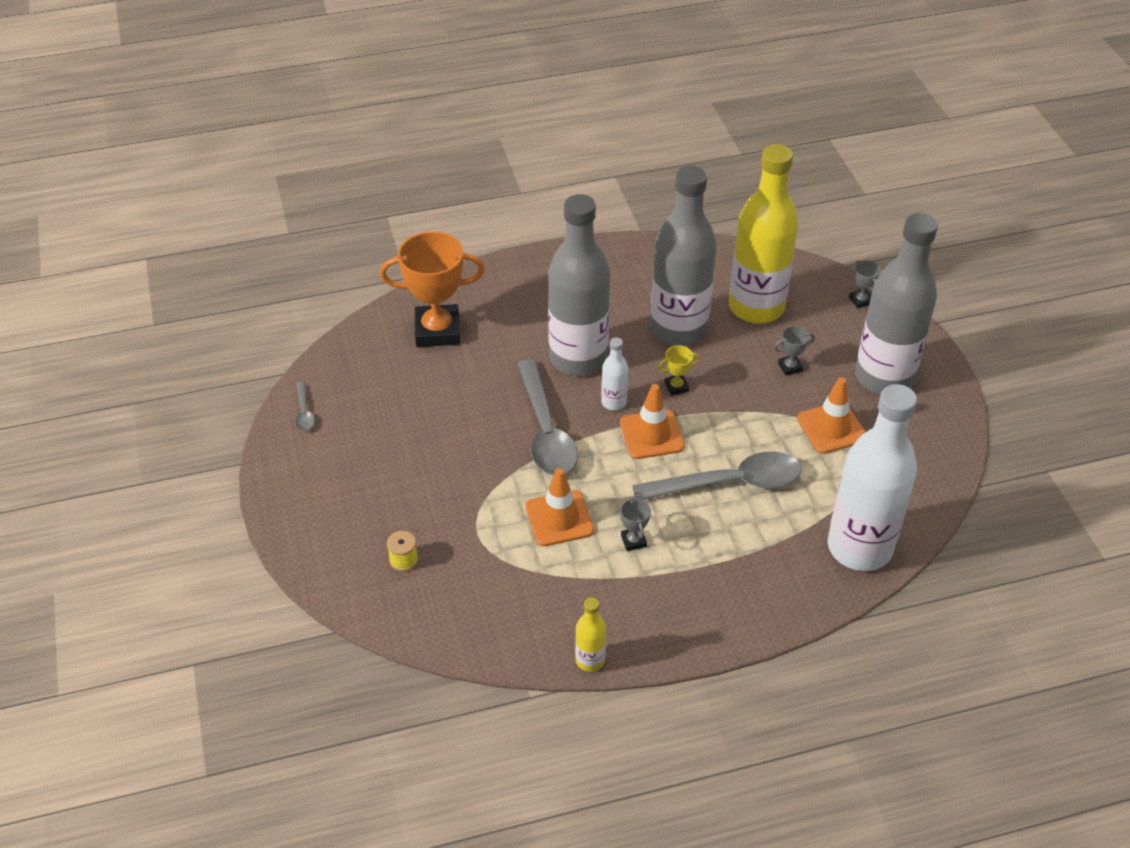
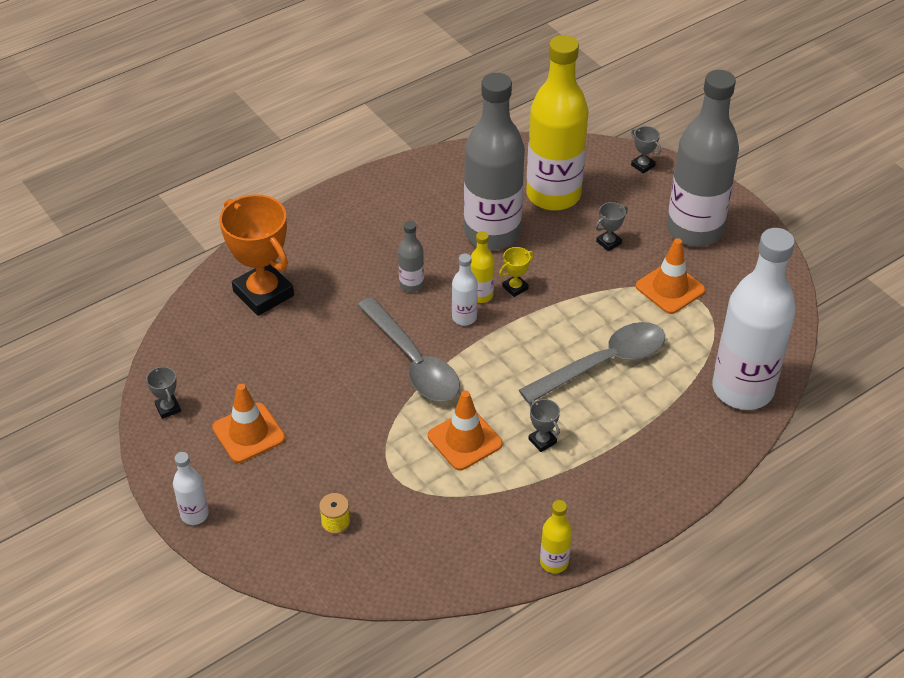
camera: 20 degrees left, 0 degrees up
(282, 515) = (194, 514): none -> white bottle
(304, 412) = (168, 408): grey spoon -> grey trophy
(437, 331) = (263, 293): orange trophy -> orange trophy turned 75 degrees clockwise
(578, 358) = (411, 284): grey bottle -> grey bottle, size x0.42
(639, 385) = (481, 295): none -> yellow bottle
(651, 434) = (513, 338): orange traffic cone -> orange traffic cone (248, 433)

